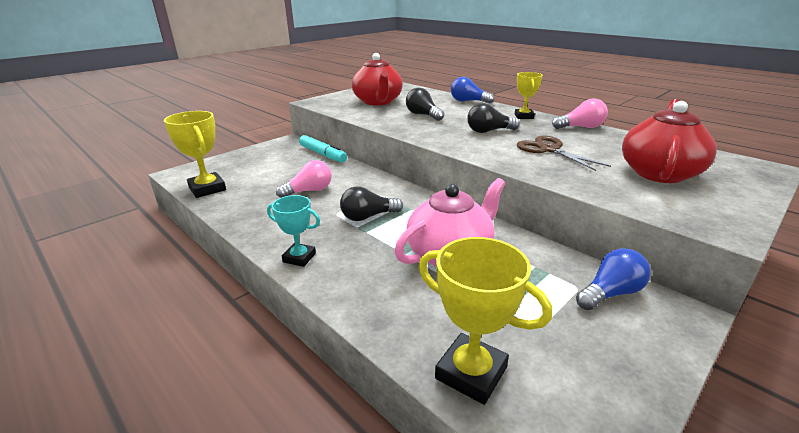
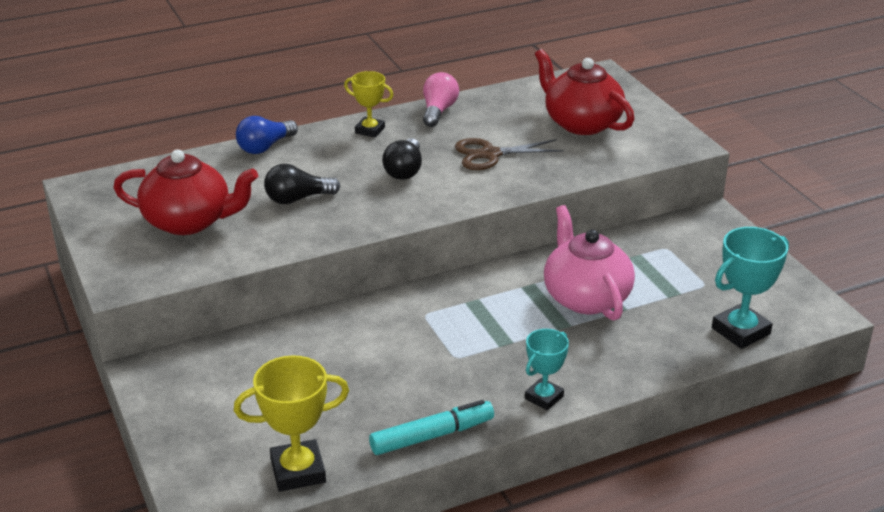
camera: 70 degrees left, 5 degrees up
(309, 191) = (375, 370): pink light bulb -> none
(322, 154) = (245, 340): turquoise marker -> turquoise marker (432, 436)
(368, 216) = (479, 333): black light bulb -> none
(471, 373) = (740, 331): yellow trophy -> turquoise trophy
(610, 293) = (679, 236): blue light bulb -> none

